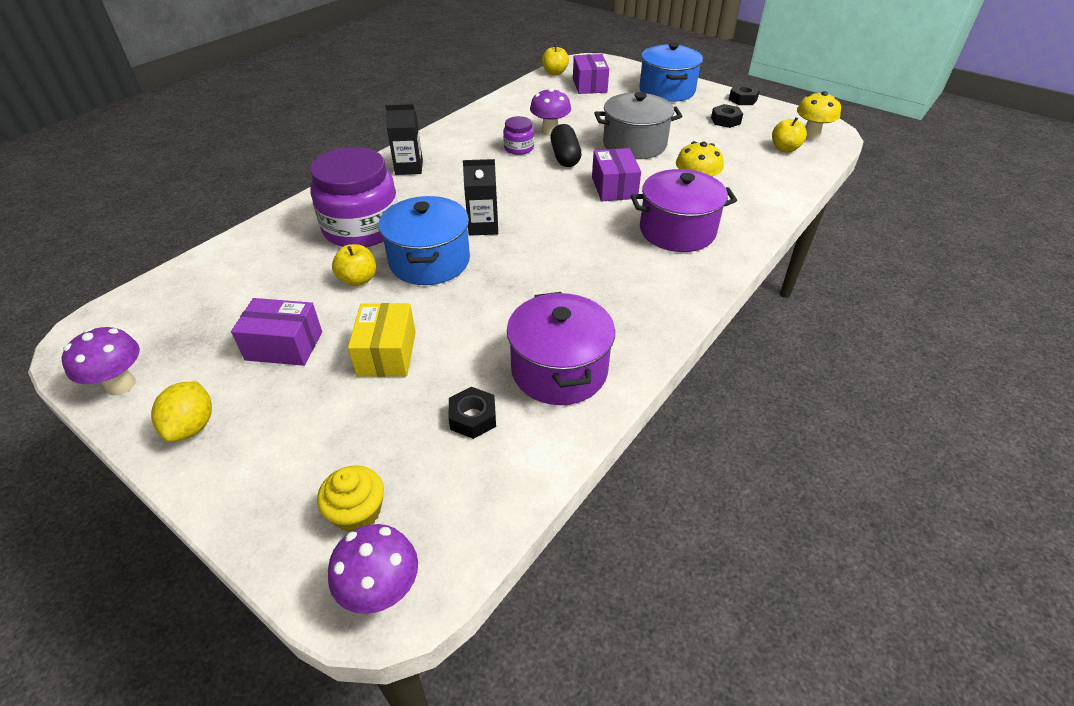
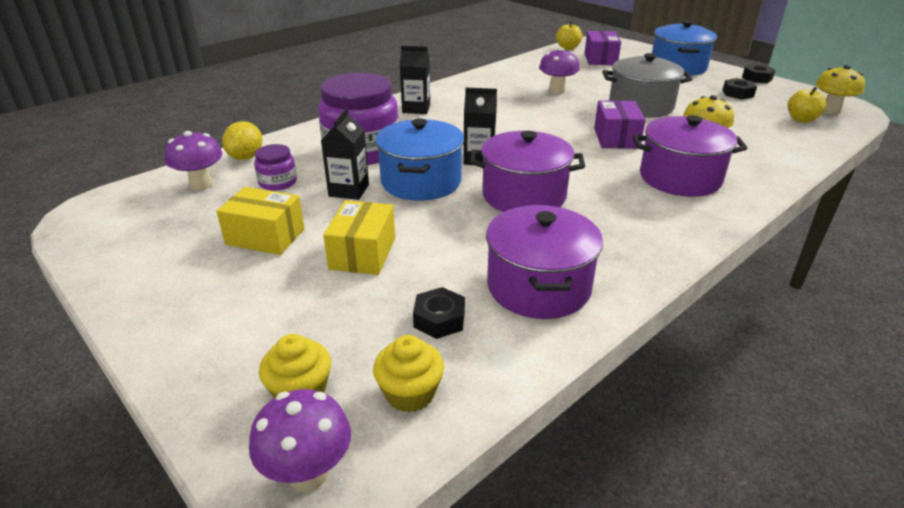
camera: 10 degrees right, 10 degrees down
(121, 385) = (107, 252): purple mushroom -> purple mushroom (201, 185)
(192, 426) = (160, 294): yellow lemon -> yellow lemon (246, 157)
(284, 345) = (265, 236): purple box -> yellow box
(358, 279) = (349, 190): yellow apple -> black carton
(458, 498) = (410, 393): none -> yellow cupcake
(519, 148) = (524, 101): purple jar -> purple jar (278, 182)
(533, 267) = (524, 196): none -> purple pot
(565, 157) = (569, 111): black capsule -> none

